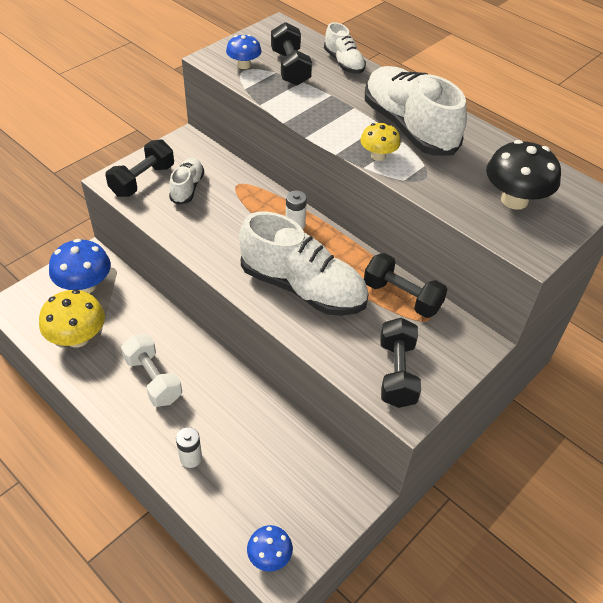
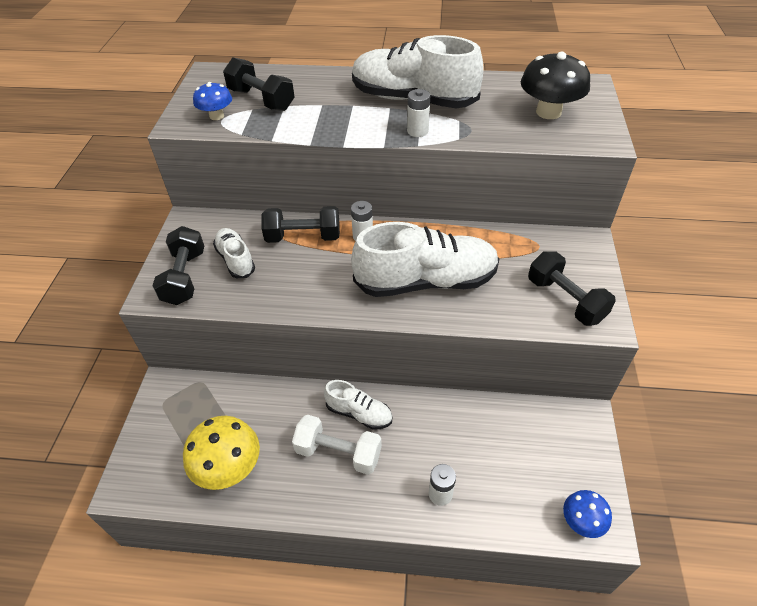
camera: 35 degrees left, 0 degrees up
(85, 286) = (186, 416): blue mushroom -> none
(344, 63) = (301, 76): white shoe -> white shoe (359, 413)
(378, 156) = (417, 131): yellow mushroom -> white battery
(402, 297) = (503, 242): black dumbbell -> black dumbbell (303, 237)

